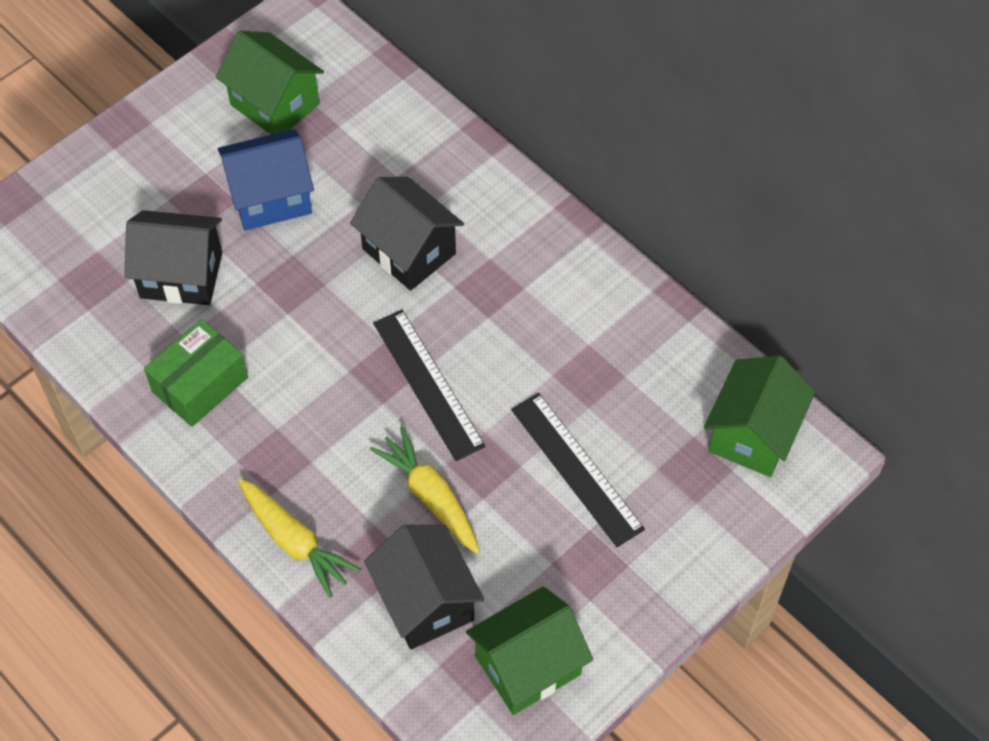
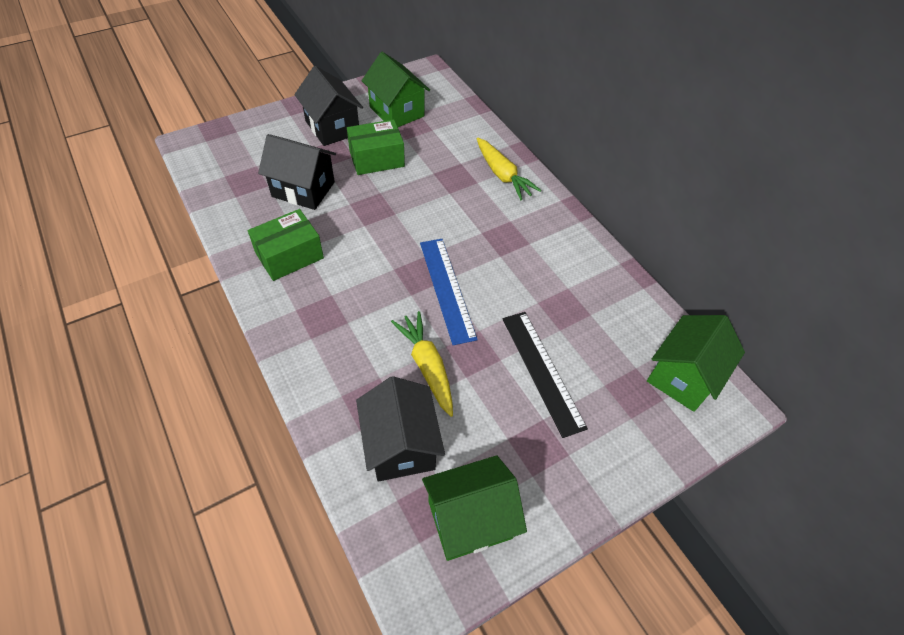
camera: 10 degrees right, 5 degrees down
(271, 198) = (376, 159): blue house -> green box
(295, 542) = (316, 376): yellow carrot -> yellow carrot (503, 175)
(409, 251) = (457, 206): black house -> black house (332, 127)
(428, 384) = (447, 289): black ruler -> blue ruler

